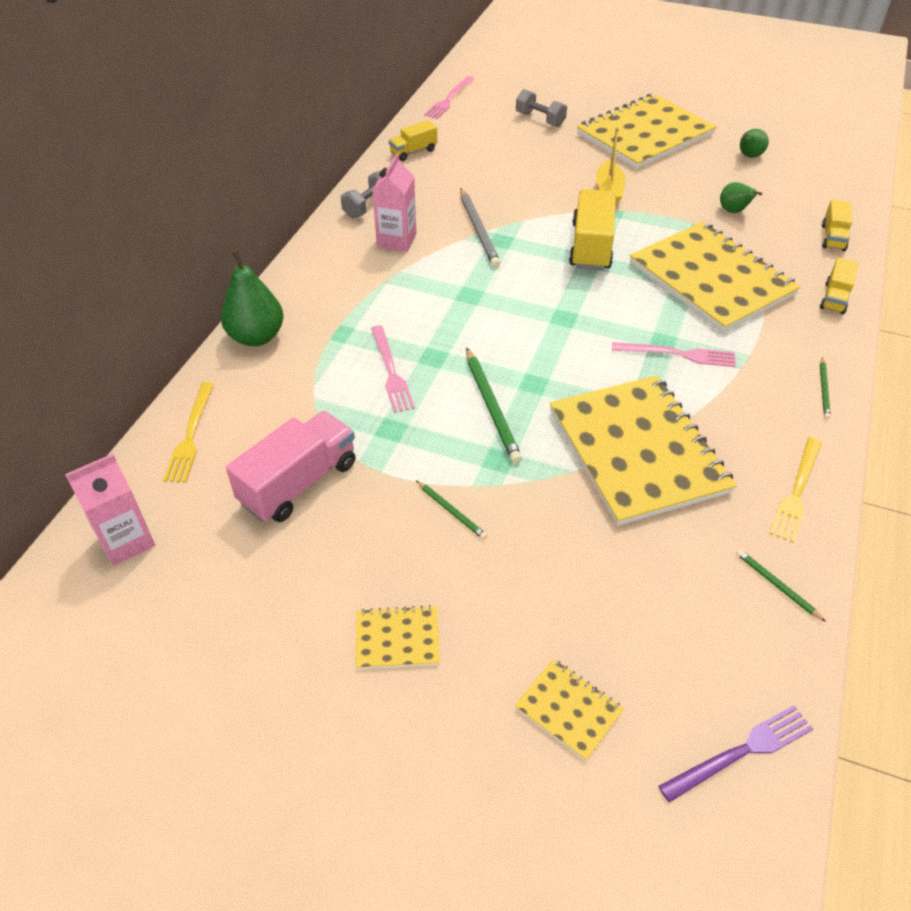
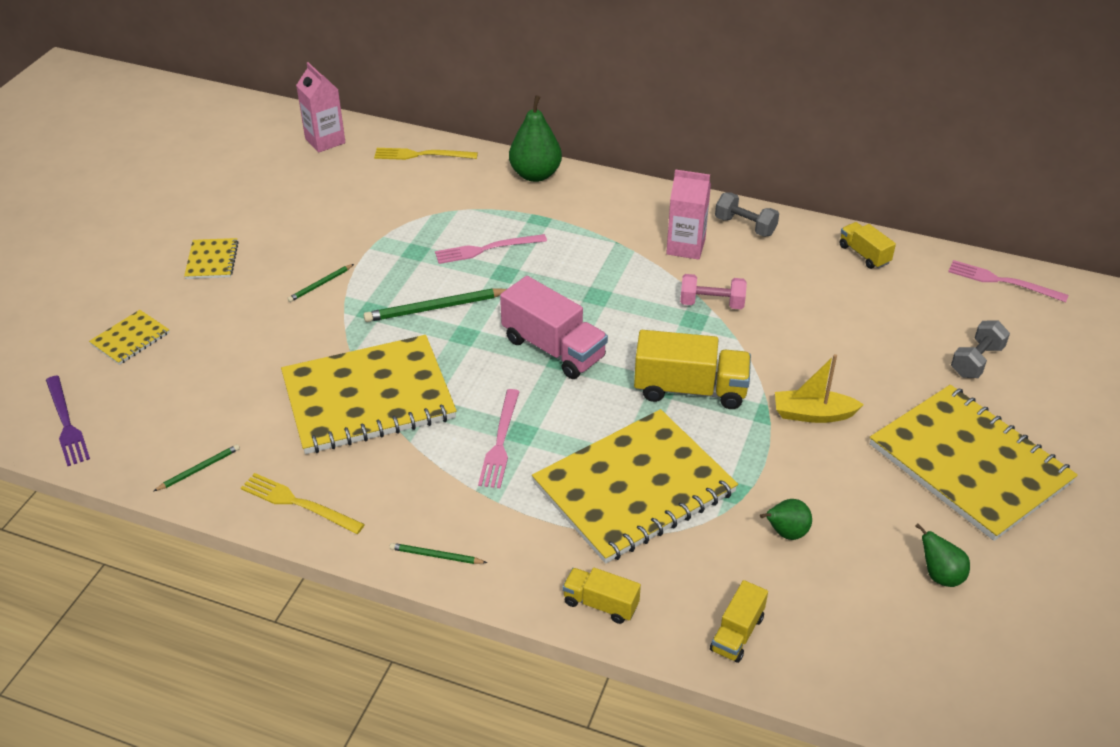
camera: 90 degrees right, 5 degrees down
(299, 483) = (364, 208): pink truck -> pink truck (553, 348)
(479, 230) = (711, 303): grey pencil -> pink dumbbell
(833, 237) = (737, 633): yellow truck -> yellow truck turned 75 degrees counterclockwise

